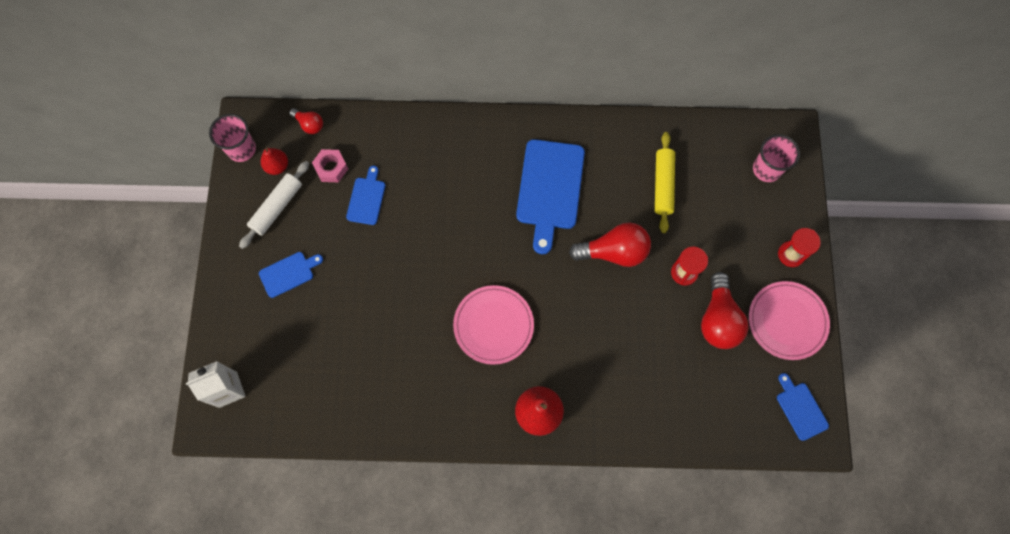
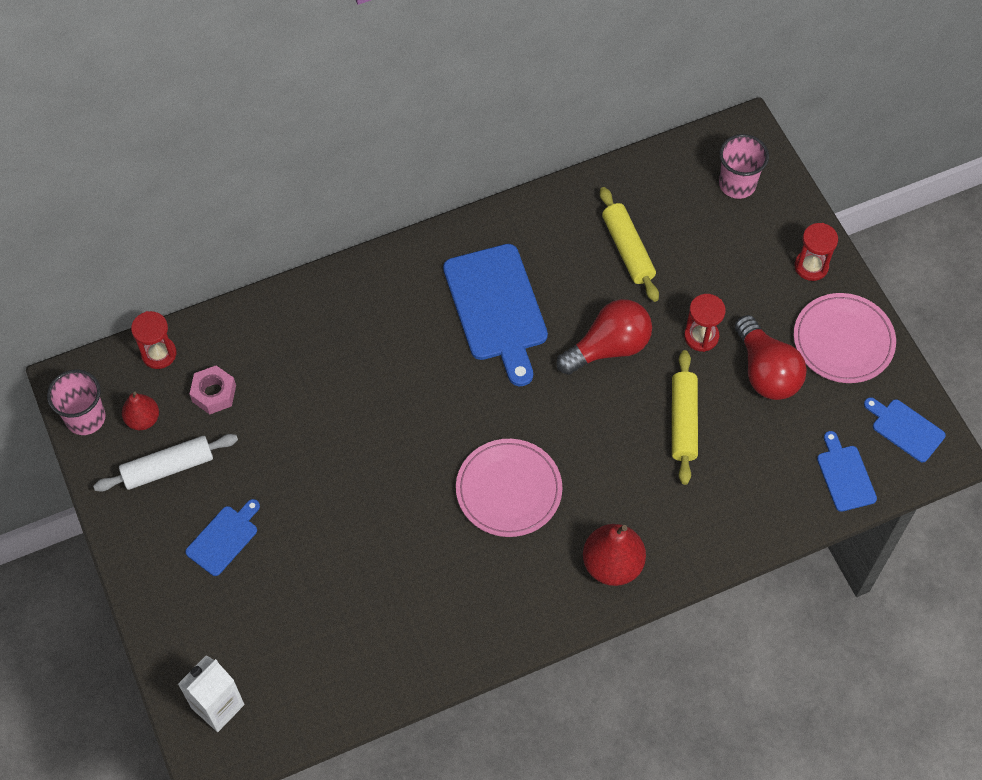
camera: 25 degrees left, 10 degrees down
(277, 207) = (168, 467): white rolling pin -> white rolling pin turned 60 degrees clockwise
(309, 124) = (159, 354): red light bulb -> red hourglass
(366, 199) = (277, 410): blue cutting board -> blue cutting board (845, 475)
(640, 330) = (683, 421): none -> yellow rolling pin

